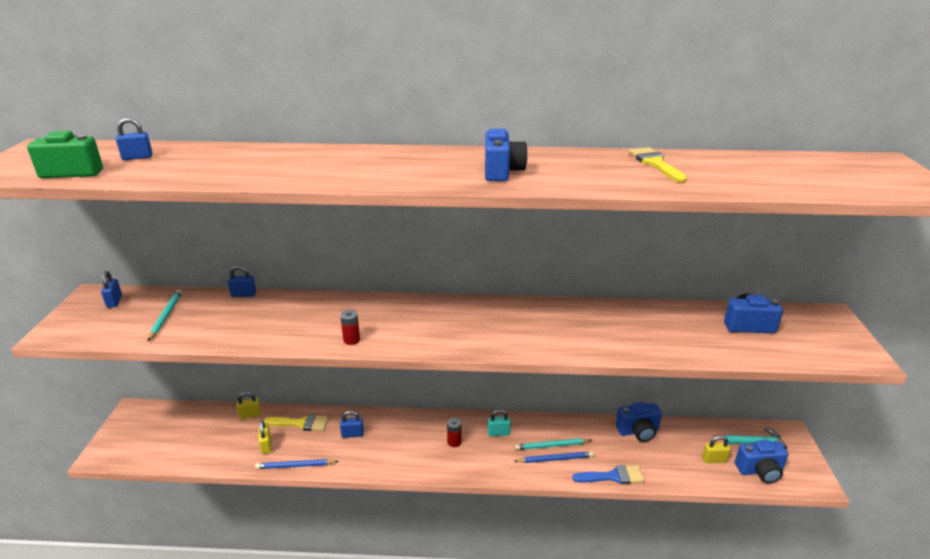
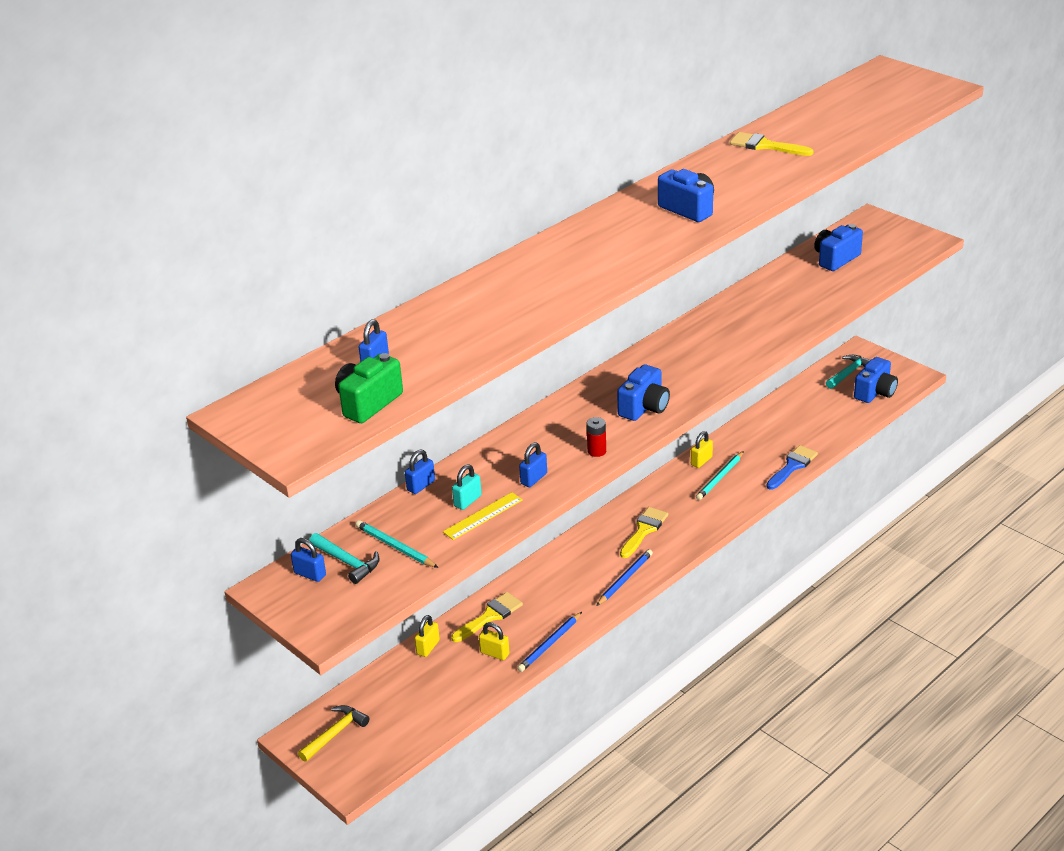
camera: 45 degrees left, 5 degrees up
(136, 307) = (347, 562): none -> turquoise hammer
(144, 423) = (335, 733): none -> yellow hammer
(228, 331) = (483, 516): none -> yellow ruler
(352, 434) = (552, 588): blue padlock -> blue padlock (534, 479)
(454, 442) = (644, 530): red battery -> yellow brush
(498, 433) = (666, 498): turquoise padlock -> turquoise padlock (467, 501)
(555, 459) = (737, 485): blue pencil -> blue pencil (625, 579)
(638, 431) = (763, 422): blue camera -> blue camera (644, 407)
(714, 459) = (838, 405): yellow padlock -> yellow padlock (701, 461)

